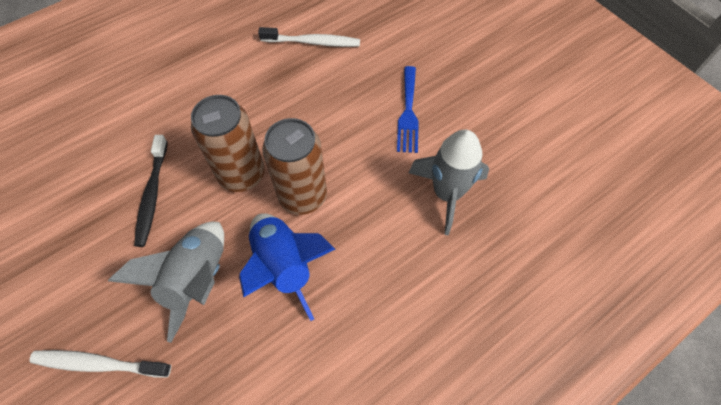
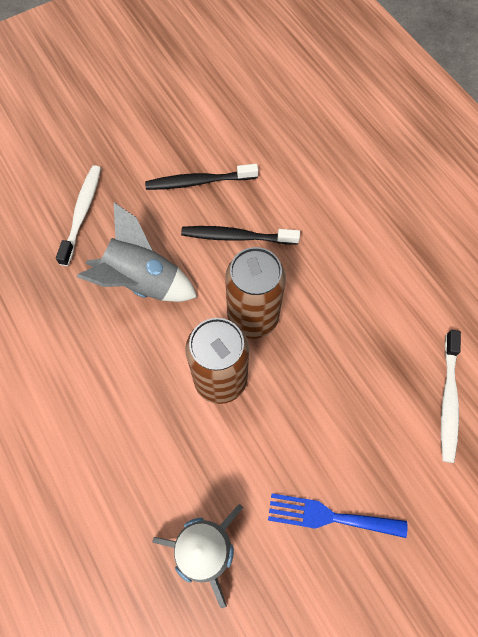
camera: 95 degrees right, 5 degrees up
(77, 237) = (199, 182): none -> black toothbrush
(284, 266) = (143, 359): blue rocket -> none

